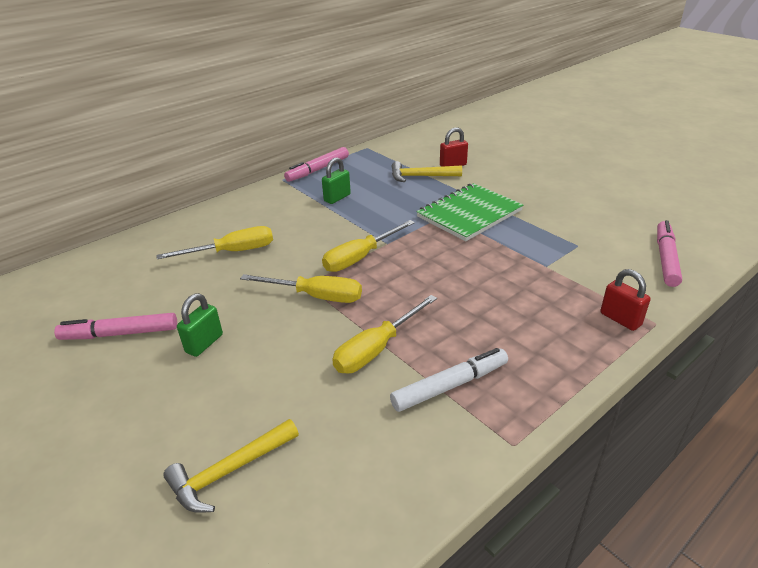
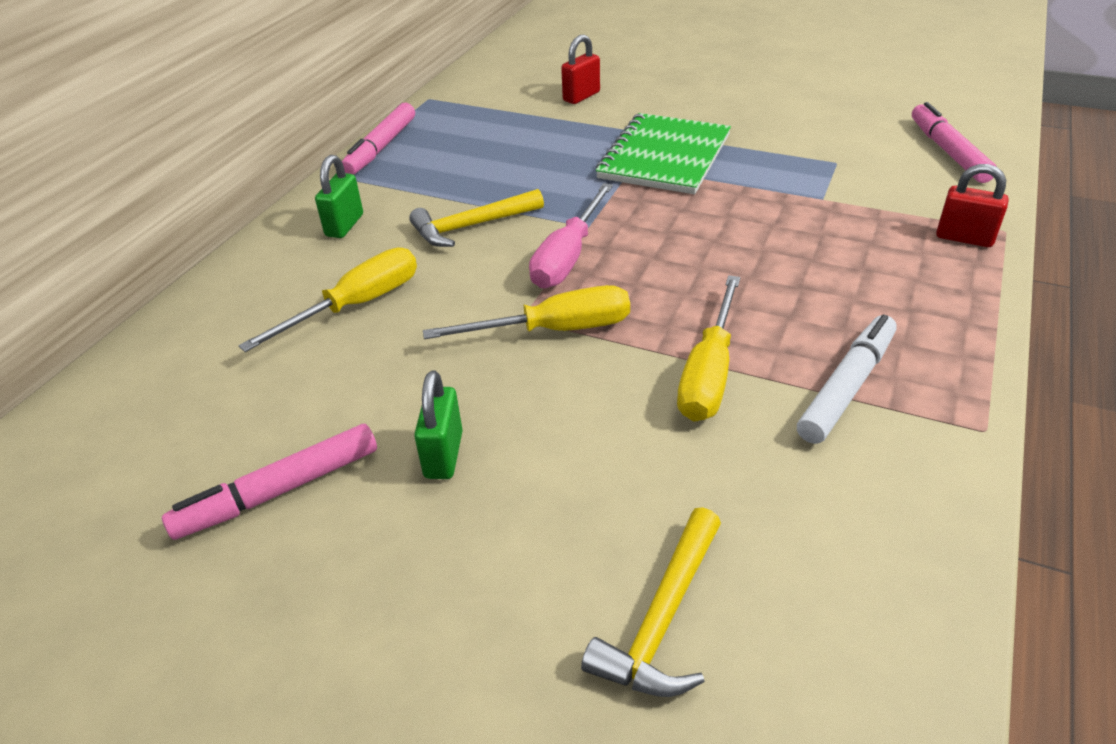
camera: 25 degrees left, 5 degrees up
(337, 198) = (452, 181): green padlock -> green padlock (344, 225)
(360, 257) = (568, 257): yellow screwdriver -> pink screwdriver
(420, 176) = (549, 122): yellow hammer -> yellow hammer (471, 226)

